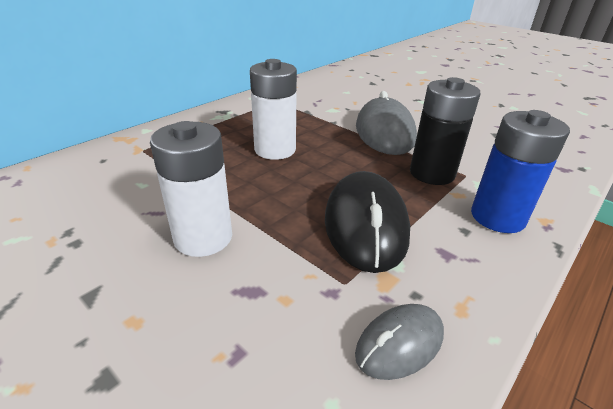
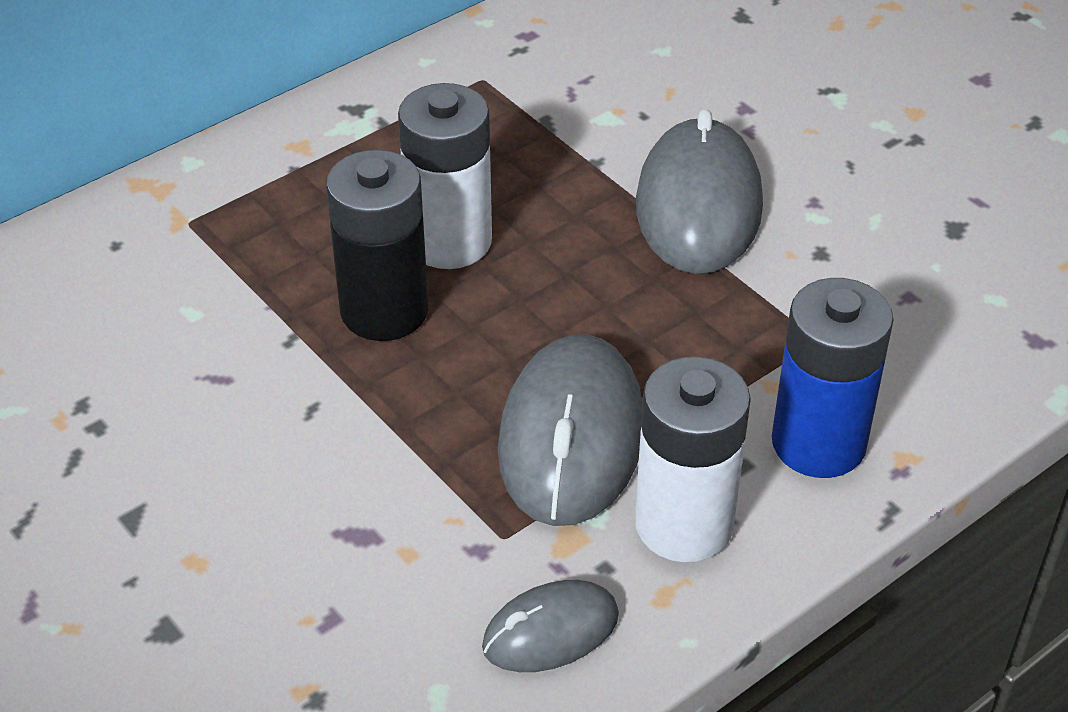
camera: 10 degrees right, 10 degrees up
(203, 237) = (295, 436): white battery -> white battery (684, 524)
(365, 225) = (571, 438): black mouse -> grey mouse
(432, 173) = (747, 330): black battery -> black battery (384, 311)

